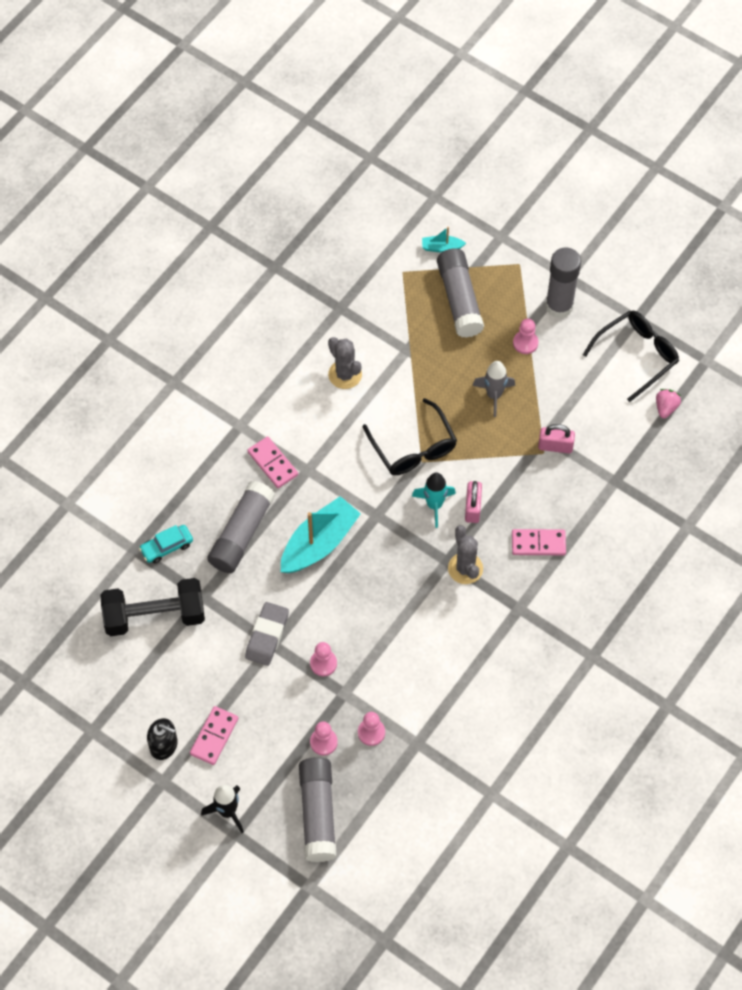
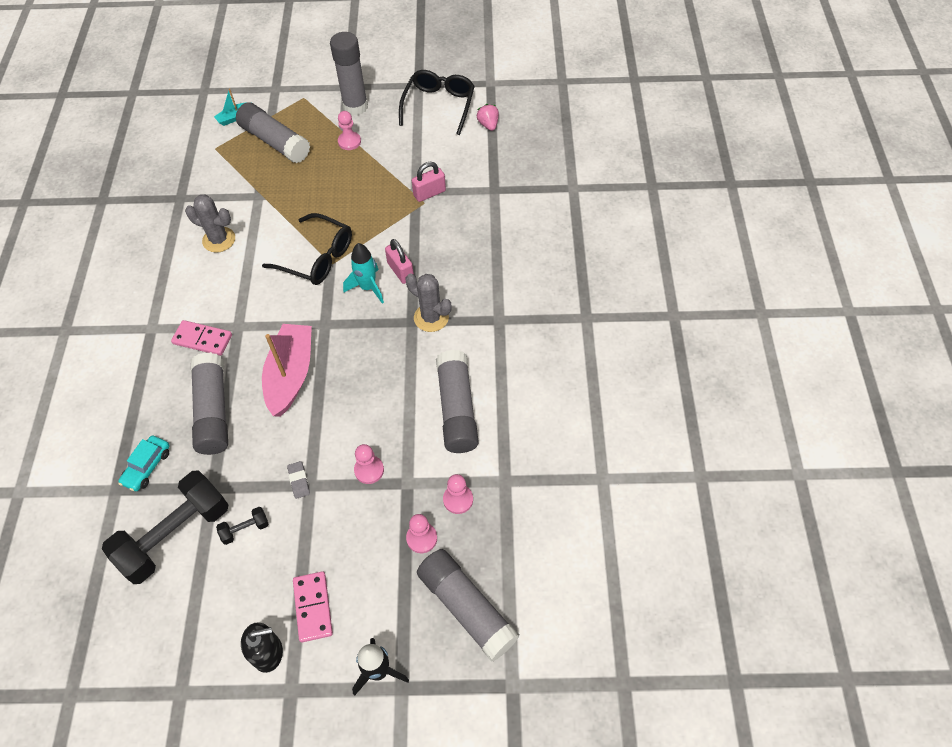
camera: 35 degrees left, 5 degrees down
(205, 646) = (245, 529): none -> black dumbbell
(267, 635) = (299, 481): grey eraser -> grey eraser, size x0.53
(319, 543) = (290, 375): turquoise boat -> pink boat
(425, 661) = (457, 409): none -> grey glue stick
(494, 395) = (353, 187): grey rocket -> none
(538, 543) = (474, 265): pink domino -> none

